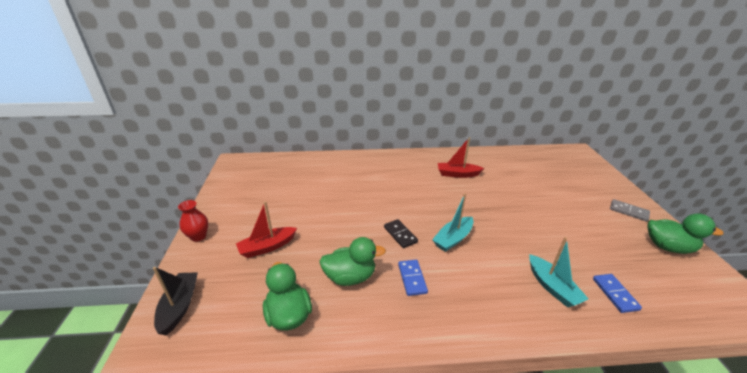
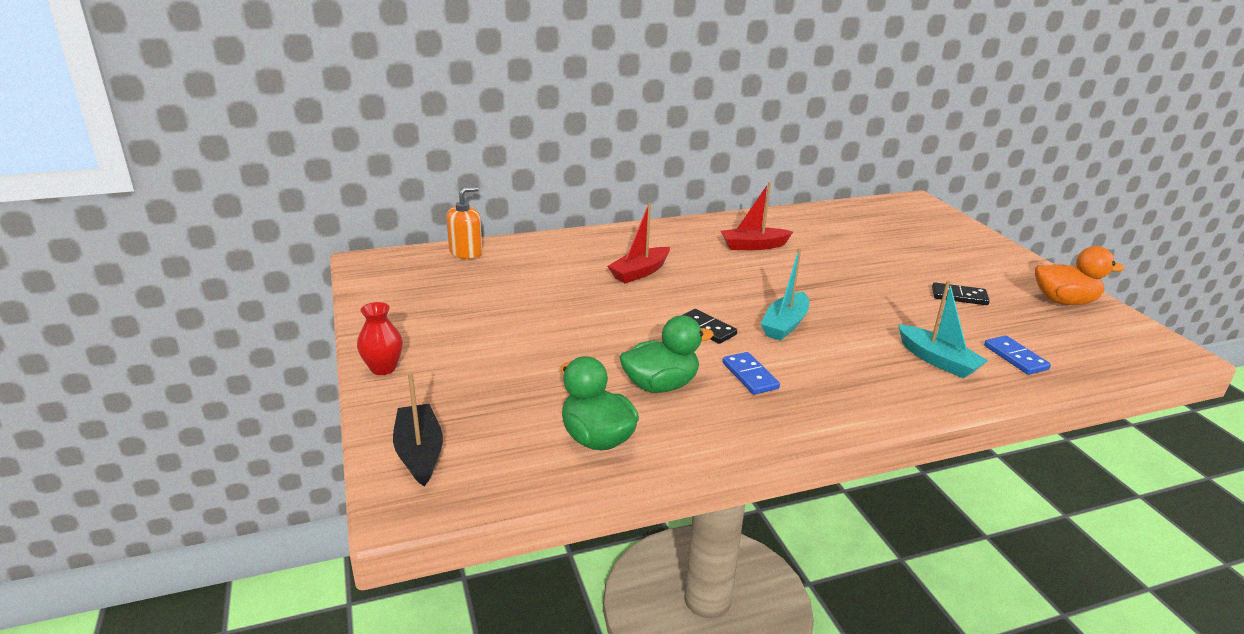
camera: 15 degrees left, 5 degrees down
(267, 247) = (509, 367): red boat -> red boat (640, 272)
(288, 160) = (466, 252): none -> orange soap dispenser
(586, 232) = (959, 296): none -> black domino
(628, 211) = (1005, 268): grey domino -> none
(668, 247) = (1064, 301): green duck -> orange duck

